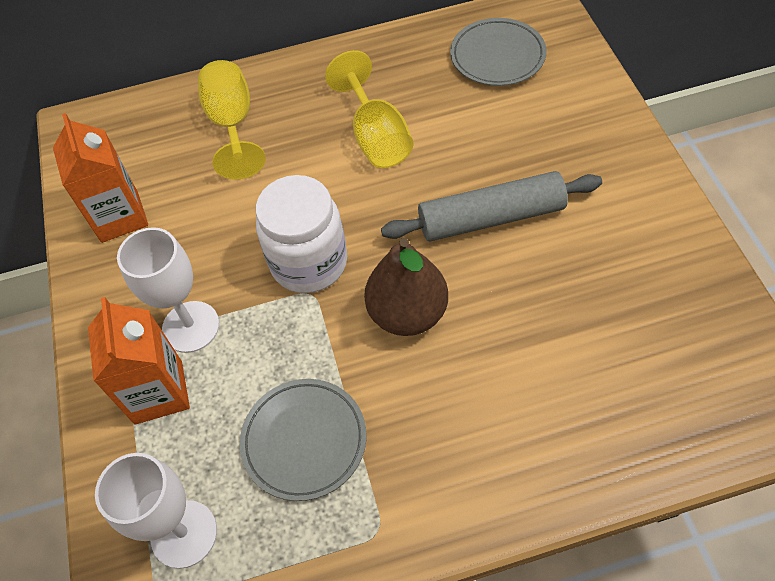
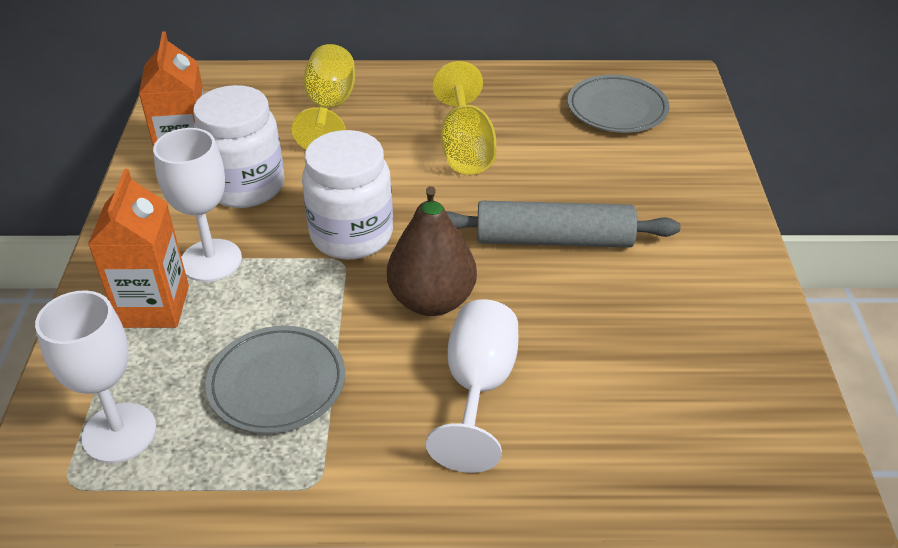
camera: 10 degrees right, 15 degrees down
(189, 235) = (245, 186): none -> white jar
(481, 392) = (478, 387): none -> white goblet

